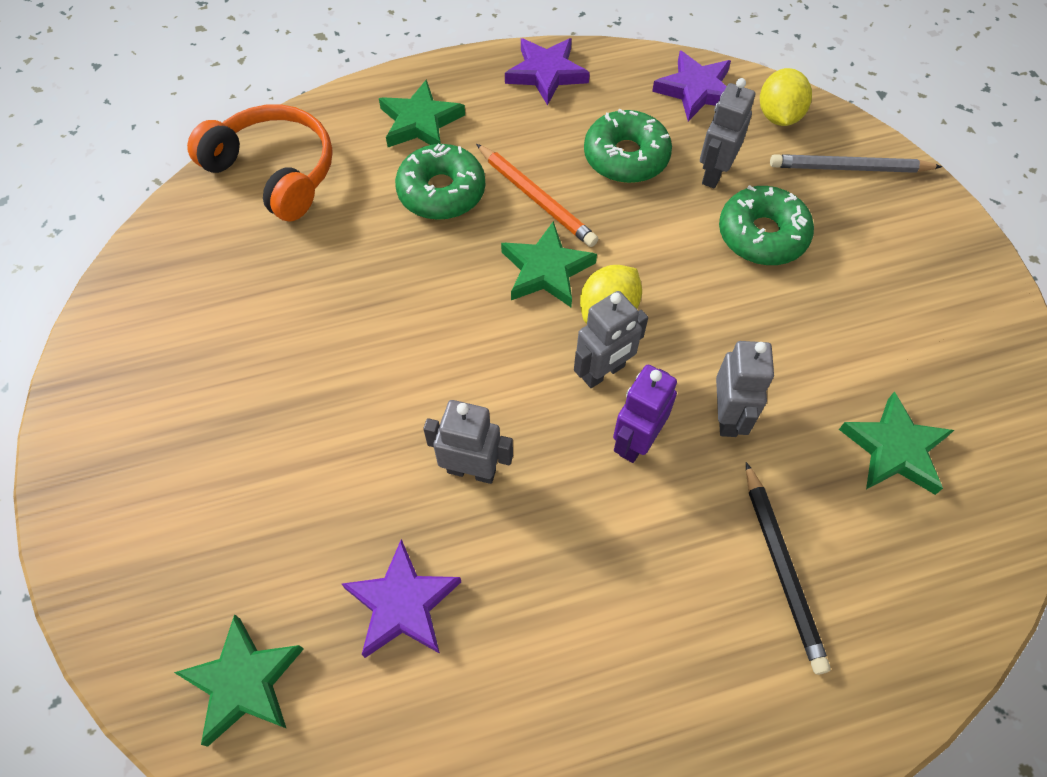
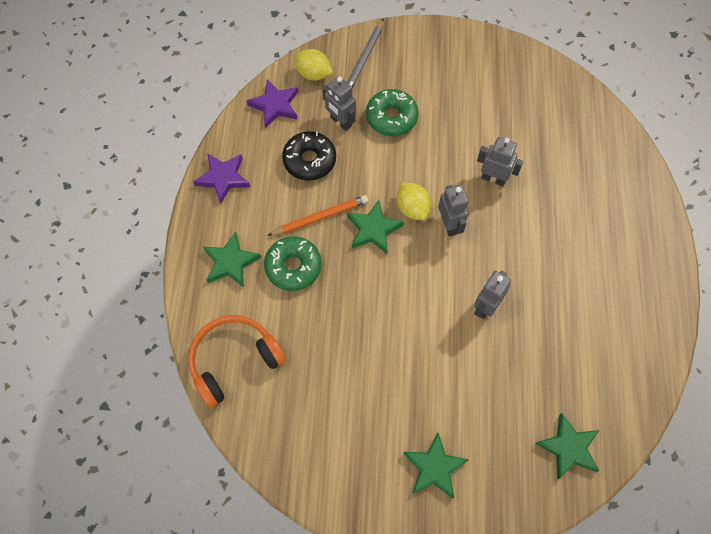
camera: 70 degrees left, 5 degrees up
(403, 604) = (548, 361): purple star -> none
(626, 157) = (309, 160): green donut -> black donut
(636, 441) = (493, 224): purple robot -> none
(781, 569) = (577, 189): black pencil -> none
(894, 449) = (533, 118): green star -> green star (434, 468)

